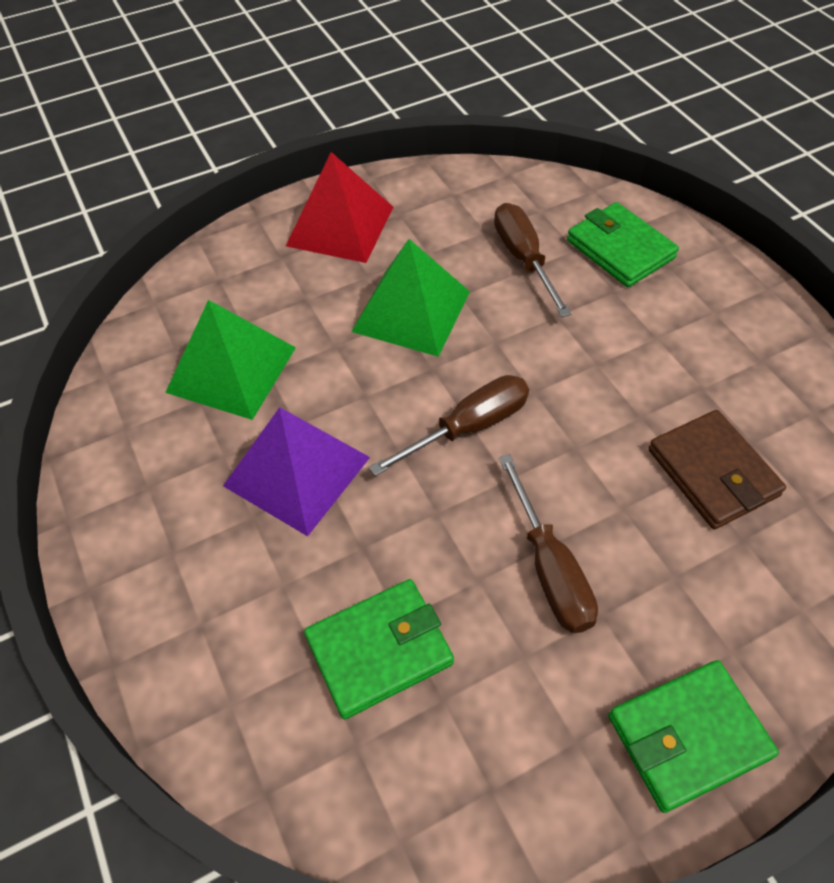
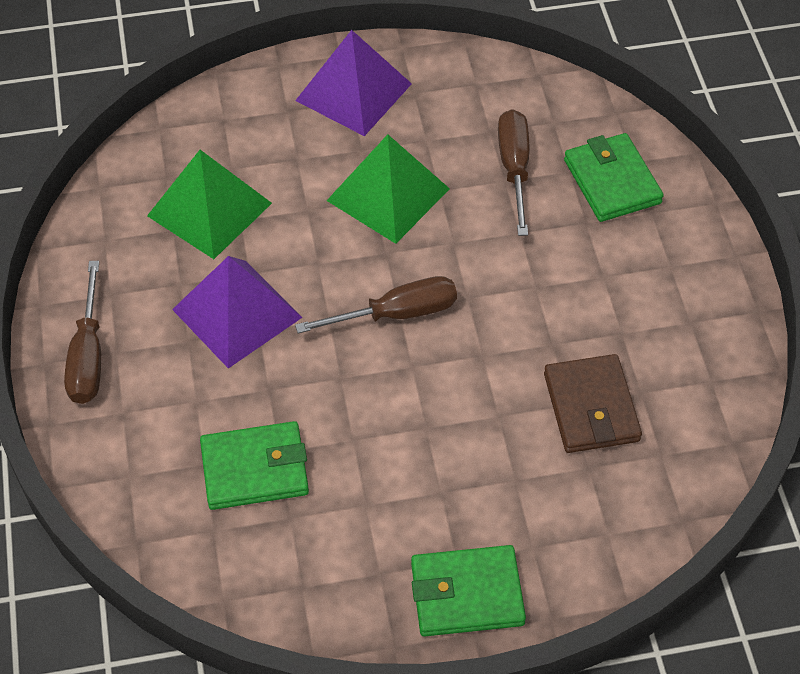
camera: 15 degrees right, 0 degrees up
(340, 226) = (354, 92): red pyramid -> purple pyramid
(550, 568) = (415, 446): brown screwdriver -> brown screwdriver (88, 356)

